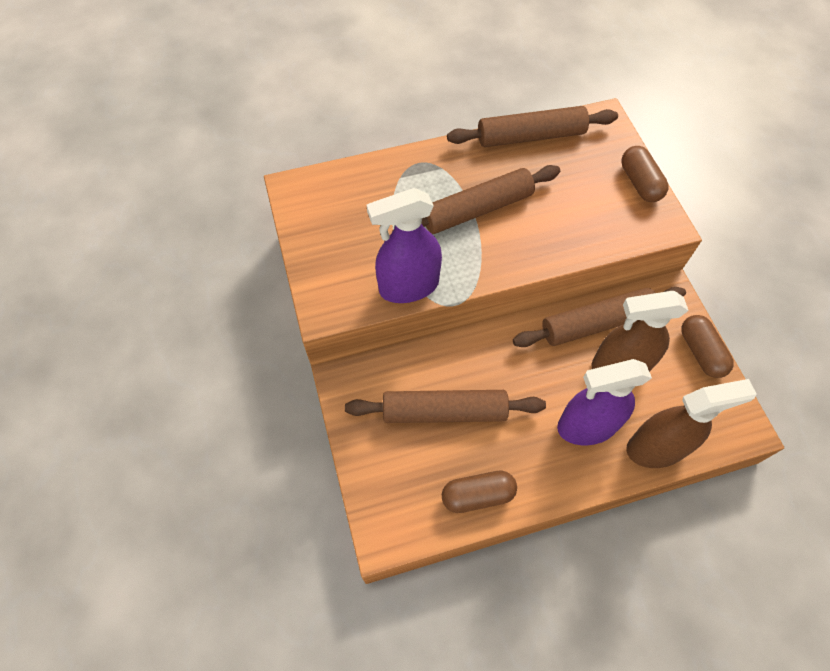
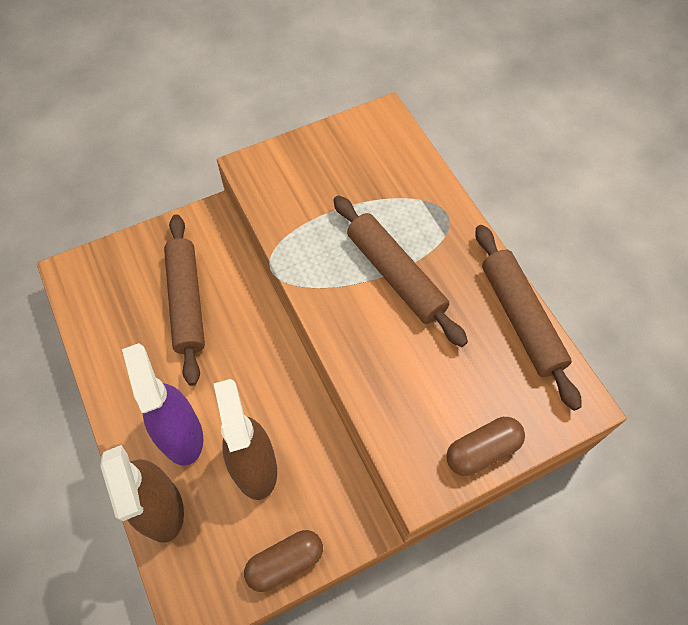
camera: 80 degrees right, 0 degrees up
(408, 286) = (286, 227): purple spray bottle -> none
(478, 495) = (105, 340): brown capsule -> none
(597, 323) = (306, 439): brown rolling pin -> none

